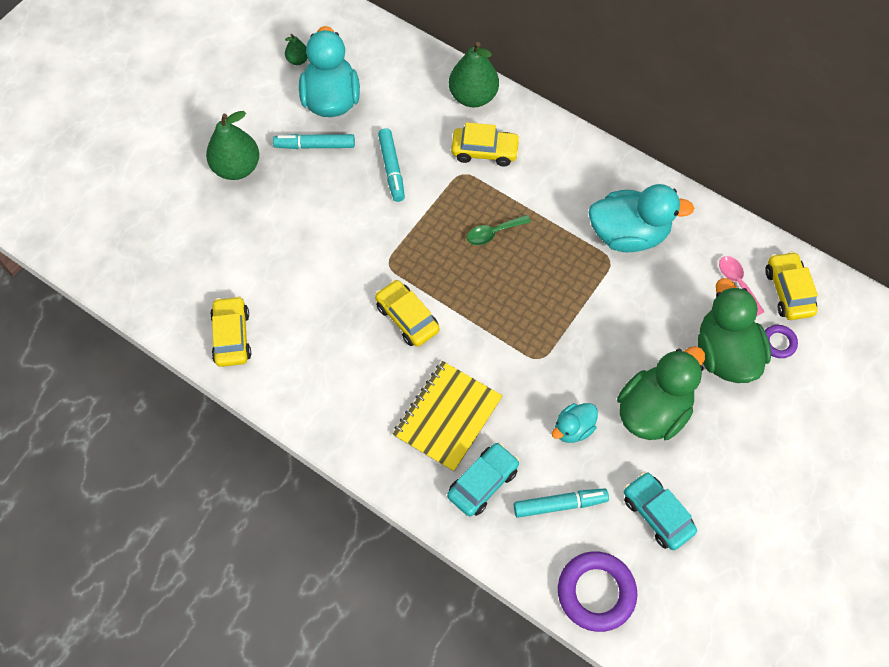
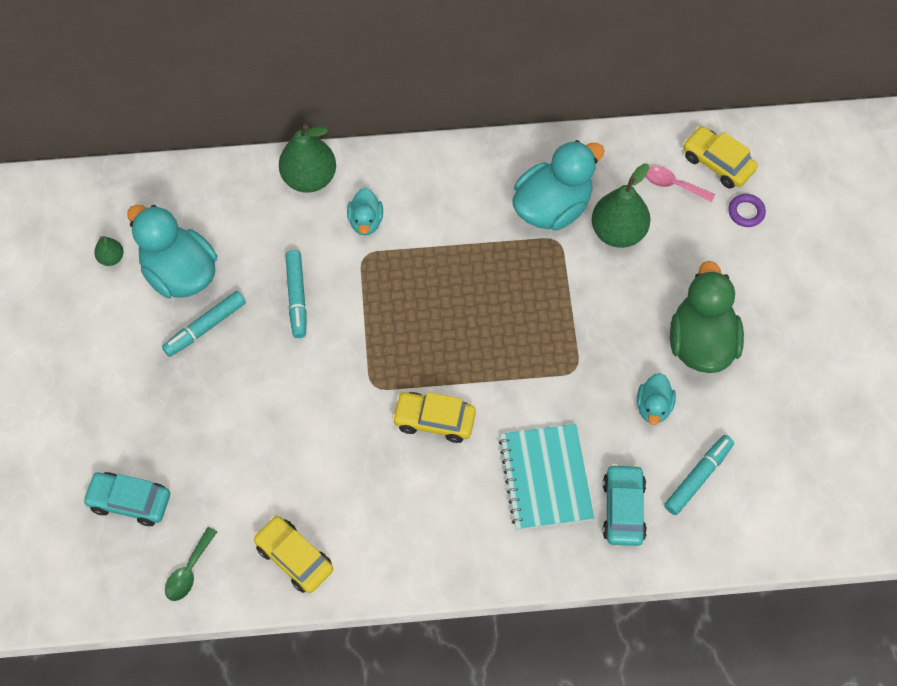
camera: 40 degrees left, 0 degrees up
(237, 167) = (150, 402): green pear -> green pear (618, 232)
(392, 169) = (297, 297): turquoise marker -> turquoise marker turned 45 degrees clockwise
(447, 417) = (545, 478): yellow notebook -> turquoise notebook
(485, 151) = (366, 221): yellow car -> turquoise duck
(493, 233) = (439, 290): green spoon -> green spoon (189, 571)
(596, 592) = (786, 524): purple ring -> none
(657, 514) = (776, 424): turquoise car -> turquoise car (130, 501)
(725, 353) = (714, 252): green duck -> none

